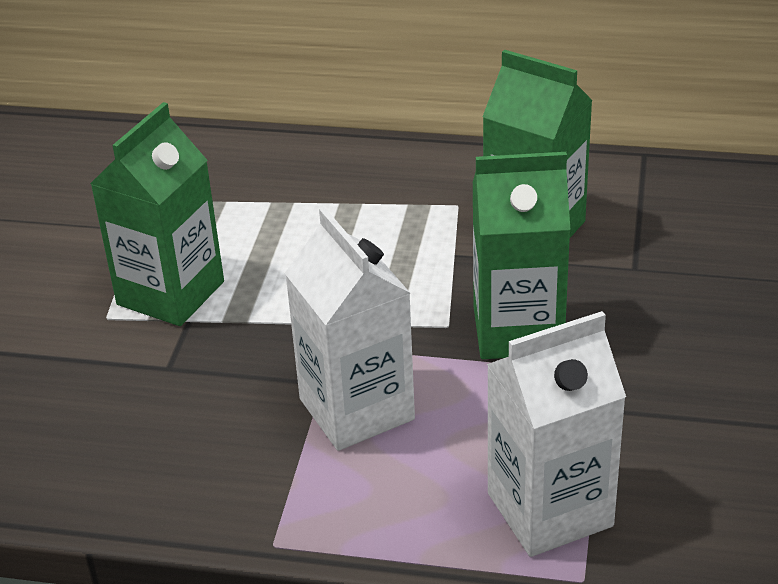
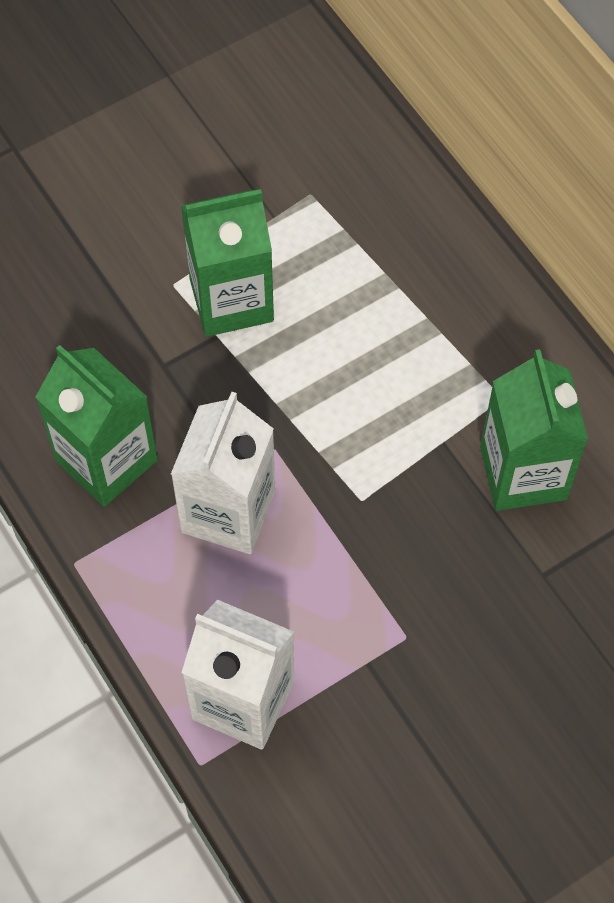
camera: 45 degrees right, 25 degrees up
(517, 330) = (398, 548): green carton -> green carton (106, 460)

